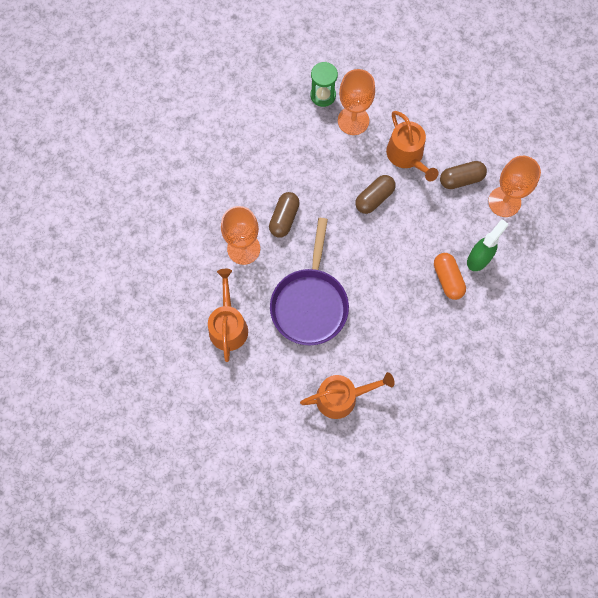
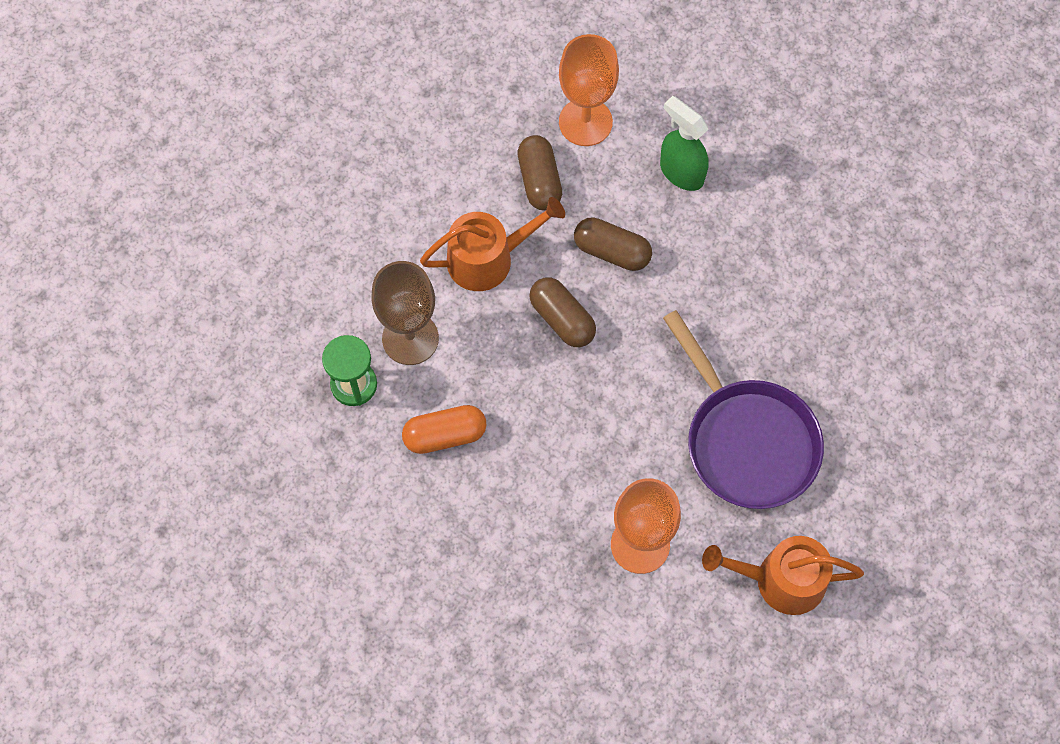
camera: 85 degrees left, 5 degrees down
(284, 218) = (587, 470): brown capsule -> brown capsule (612, 251)
(310, 303) = (746, 441): purple pan -> purple pan turned 45 degrees clockwise
(341, 397) = (909, 406): orange watering can -> none
(353, 120) = (410, 338): orange goblet -> brown goblet
(447, 279) = (714, 223): orange capsule -> orange capsule (445, 435)

